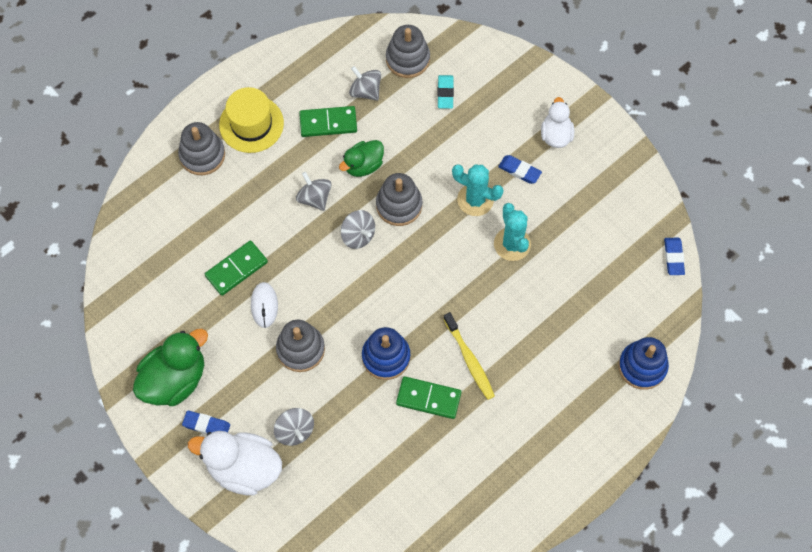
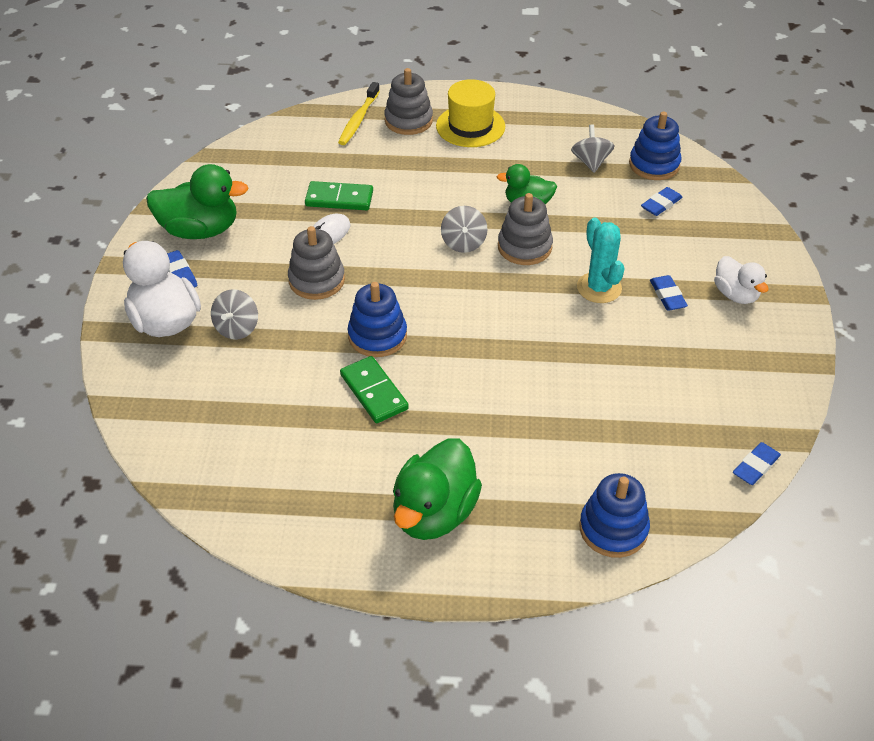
camera: 45 degrees right, 20 degrees down
(314, 198) = (460, 197): grey spinning top -> none
(328, 123) = (533, 162): green domino -> none
(407, 59) = (654, 165): grey stacking toy -> blue stacking toy
(445, 93) = (661, 204): turquoise eraser -> blue eraser
(469, 360) = (447, 392): yellow toothbrush -> yellow toothbrush (358, 119)
(512, 244) = (595, 340): turquoise cactus -> none
(546, 445) = (434, 513): none -> green duck
(556, 135) = (735, 294): white duck -> white duck turned 105 degrees clockwise

